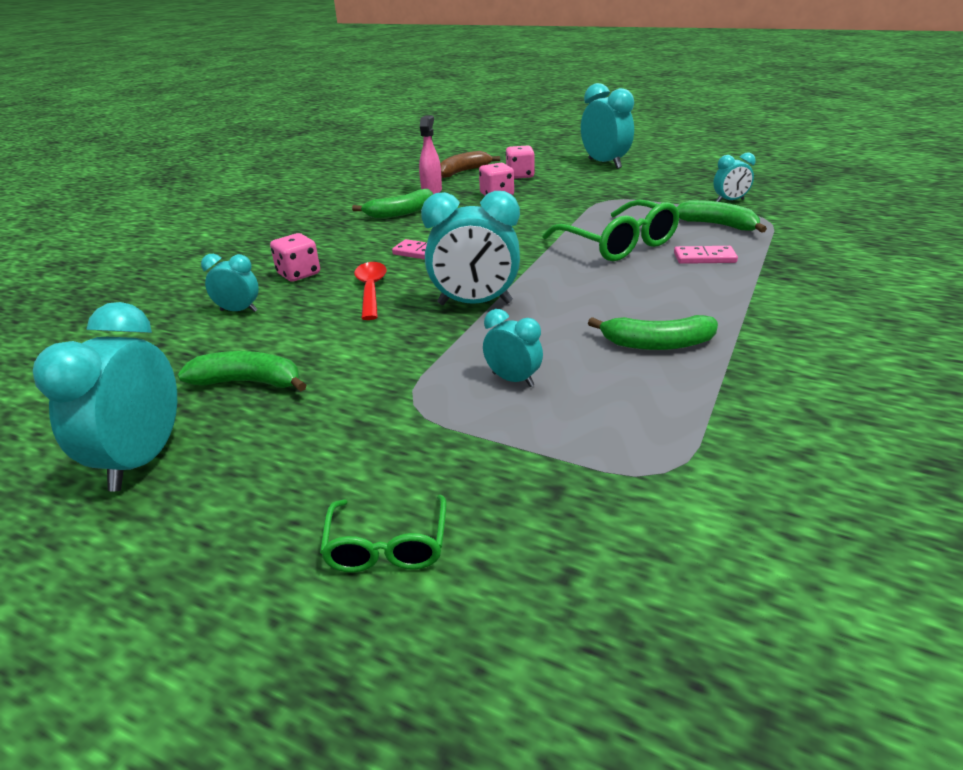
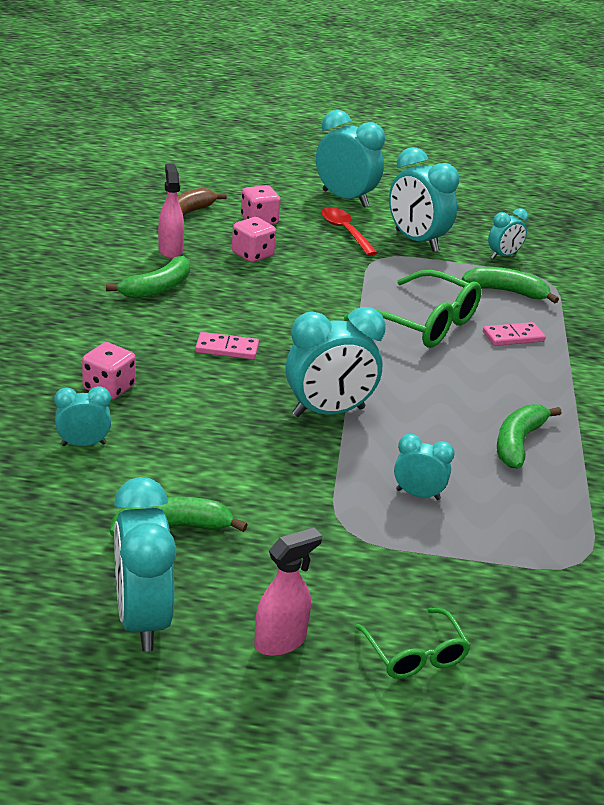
camera: 25 degrees left, 0 degrees up
(252, 504) = (280, 641): none -> pink spray bottle
(371, 290) = (209, 404): red spoon -> red spoon (345, 232)
(650, 190) = (416, 241): none -> turquoise clock
(656, 344) = (518, 443): green banana -> green banana turned 135 degrees clockwise

